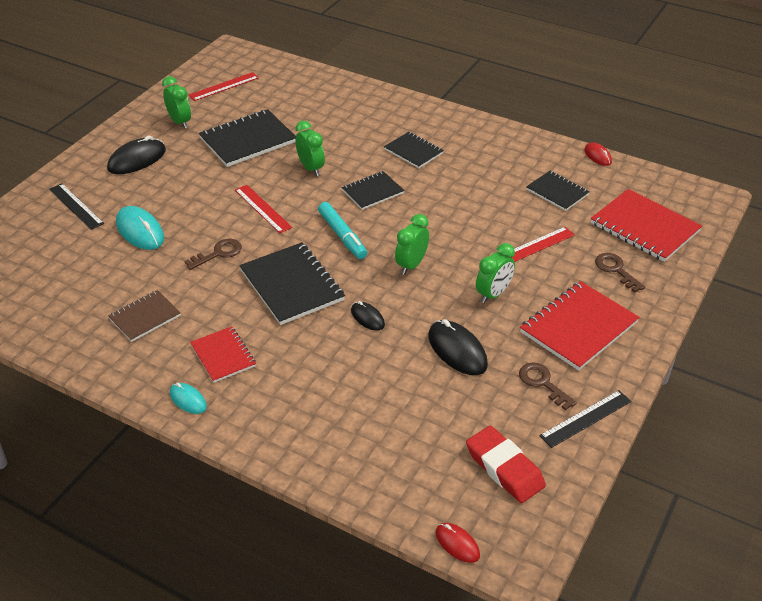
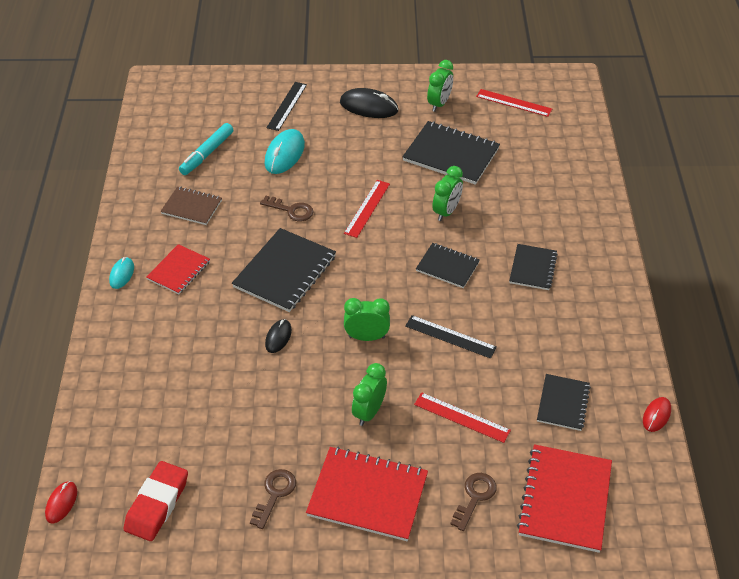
camera: 60 degrees right, 5 degrees up
(342, 236) = (370, 274): turquoise marker -> turquoise marker (207, 154)
(457, 350) = (277, 415): black mouse -> none
(493, 294) = (369, 412): green clock -> green clock turned 105 degrees clockwise
(586, 418) = (249, 544): black ruler -> black ruler (450, 337)

